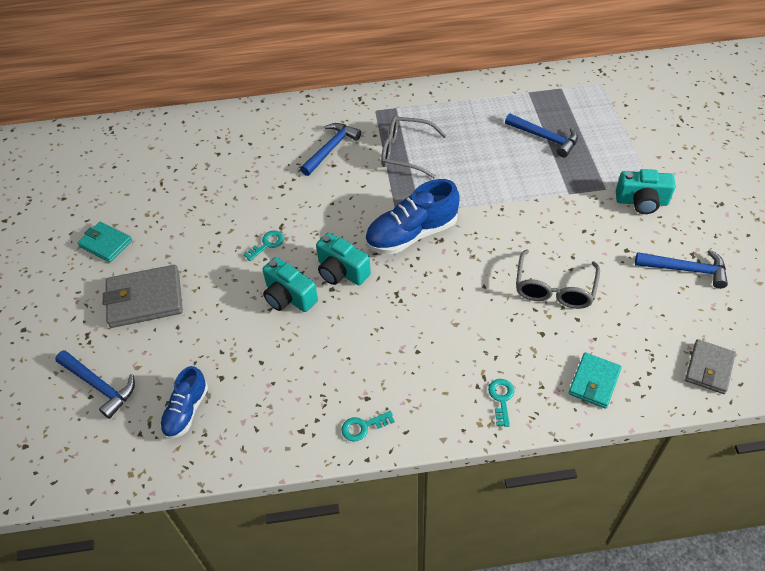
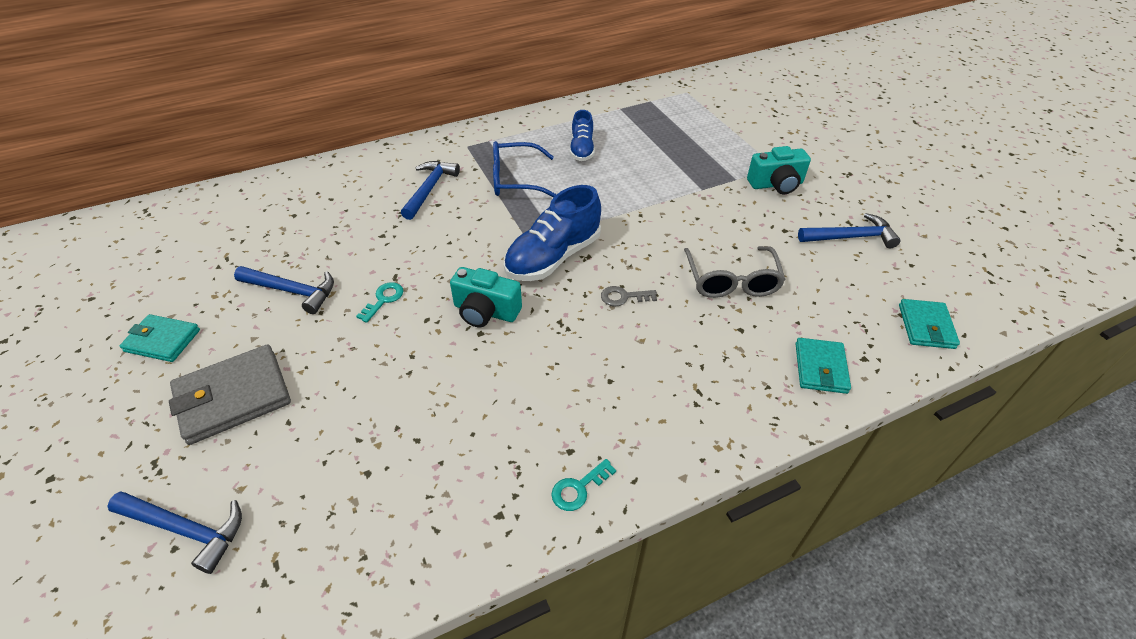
camera: 20 degrees left, 5 degrees down
(186, 411) = (328, 531): blue shoe -> blue shoe (582, 149)
(289, 297) = (429, 353): turquoise camera -> none
(405, 153) = (515, 180): grey glasses -> blue glasses
(456, 283) = (623, 297): none -> grey key
(501, 399) = (730, 411): turquoise key -> none
(545, 138) = (655, 144): blue hammer -> blue hammer (292, 291)
(709, 368) = (926, 326): grey wallet -> turquoise wallet

